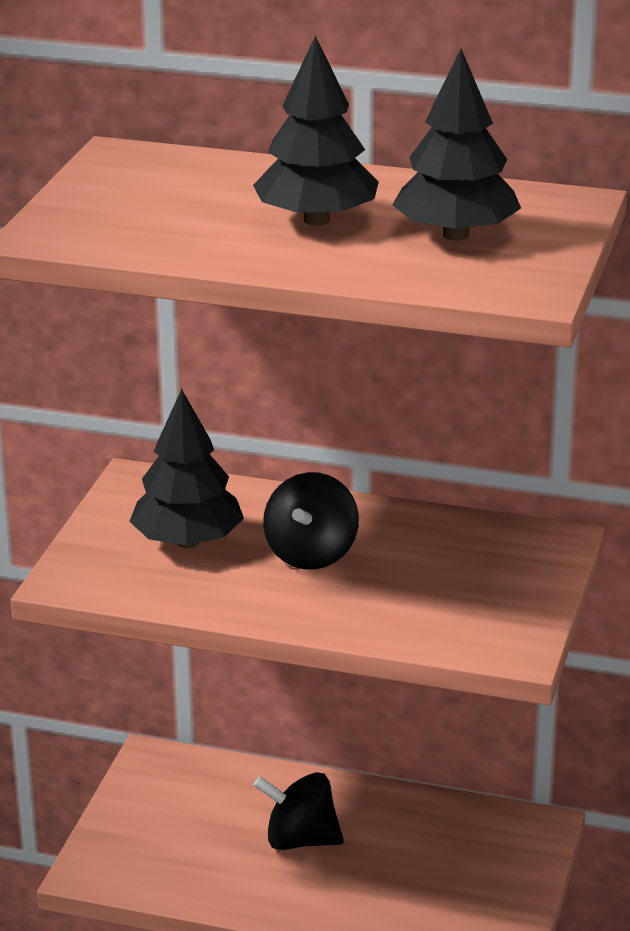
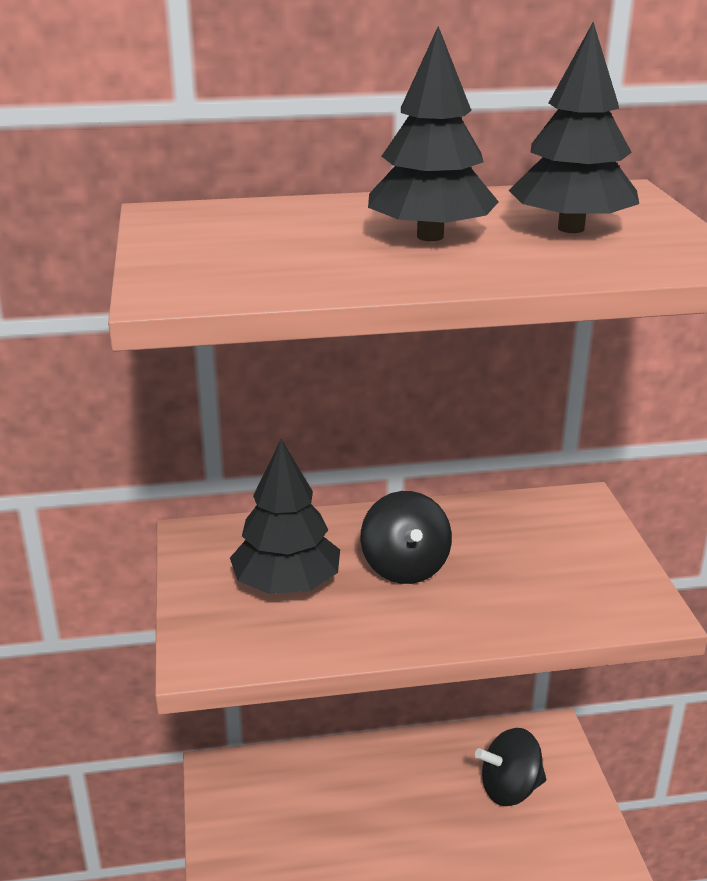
camera: 25 degrees left, 0 degrees up
(300, 840) = (385, 808): black spinning top -> black spinning top (510, 789)

